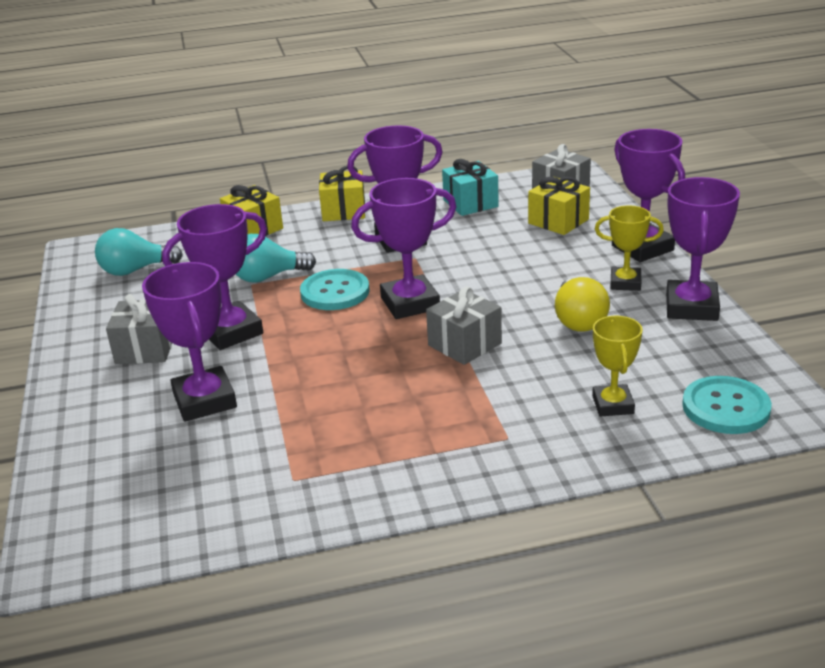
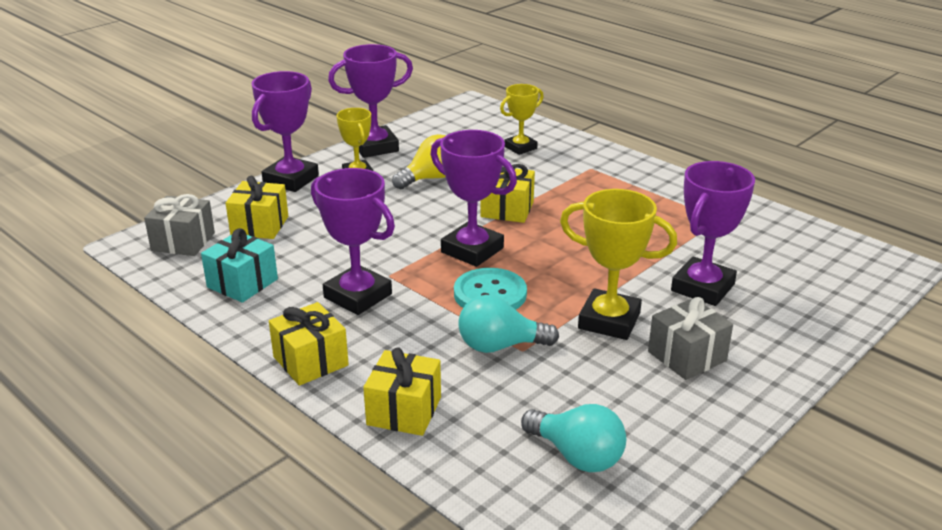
camera: 125 degrees left, 0 degrees up
(231, 332) = (609, 321): purple trophy -> yellow trophy
(268, 277) = (500, 346): turquoise light bulb -> turquoise light bulb turned 135 degrees clockwise
(464, 344) = (507, 209): grey gift -> yellow gift
(726, 407) = (486, 120): turquoise button -> none

